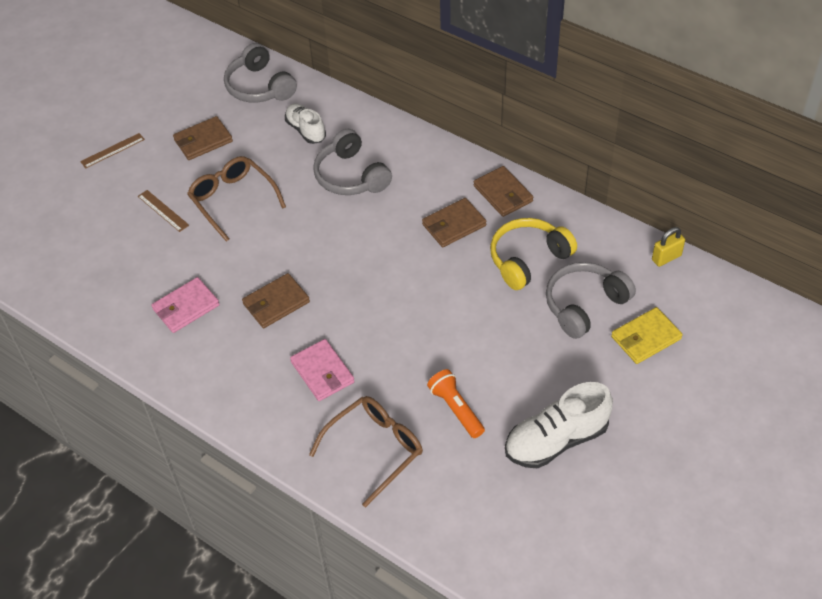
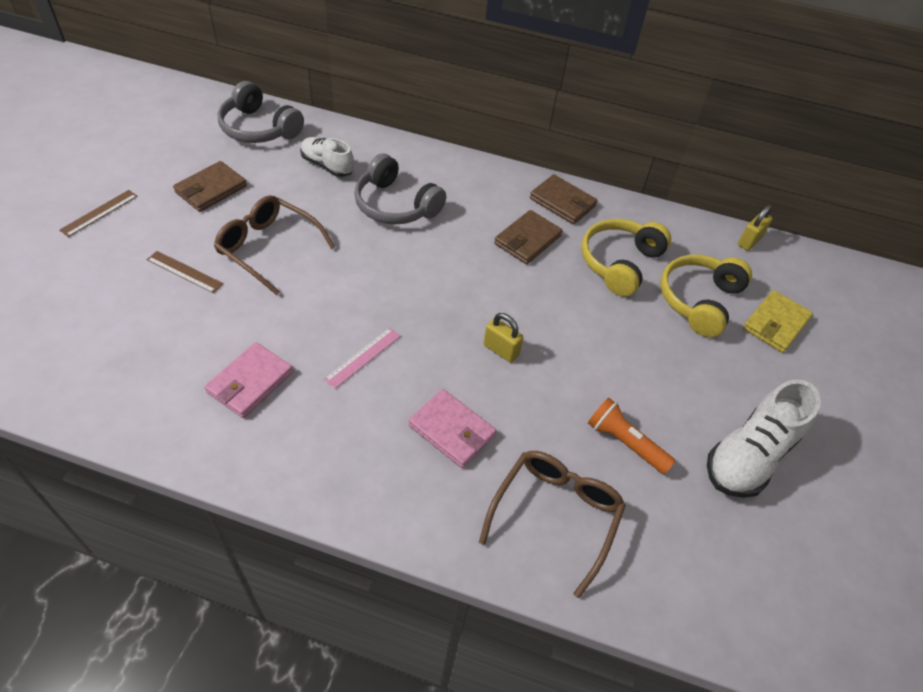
camera: 25 degrees left, 0 degrees up
(276, 303) = (363, 357): brown wallet -> pink ruler
(388, 317) = (501, 350): none -> yellow padlock
(584, 305) = (699, 301): grey headphones -> yellow headphones

